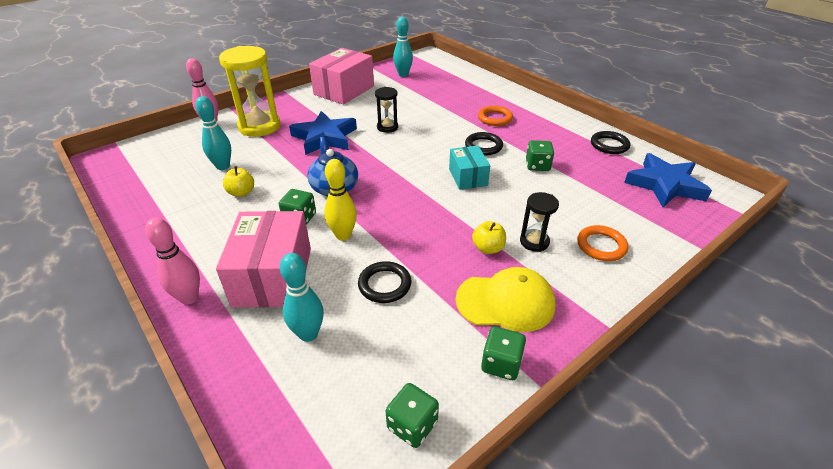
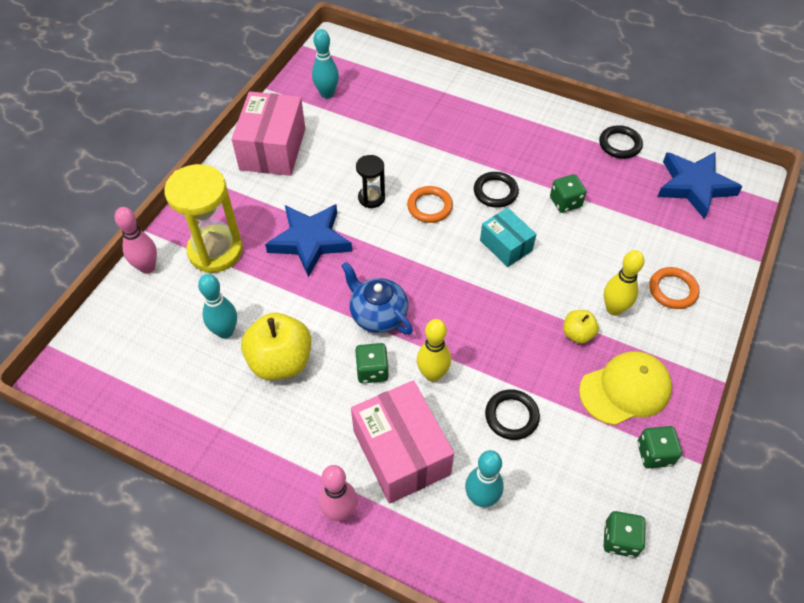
camera: 25 degrees left, 15 degrees up
(241, 192) = (280, 361): yellow apple -> yellow apple, size x1.93
(495, 118) = (482, 140): orange ring -> orange ring (429, 206)
(534, 242) = (614, 309): black hourglass -> yellow bowling pin

